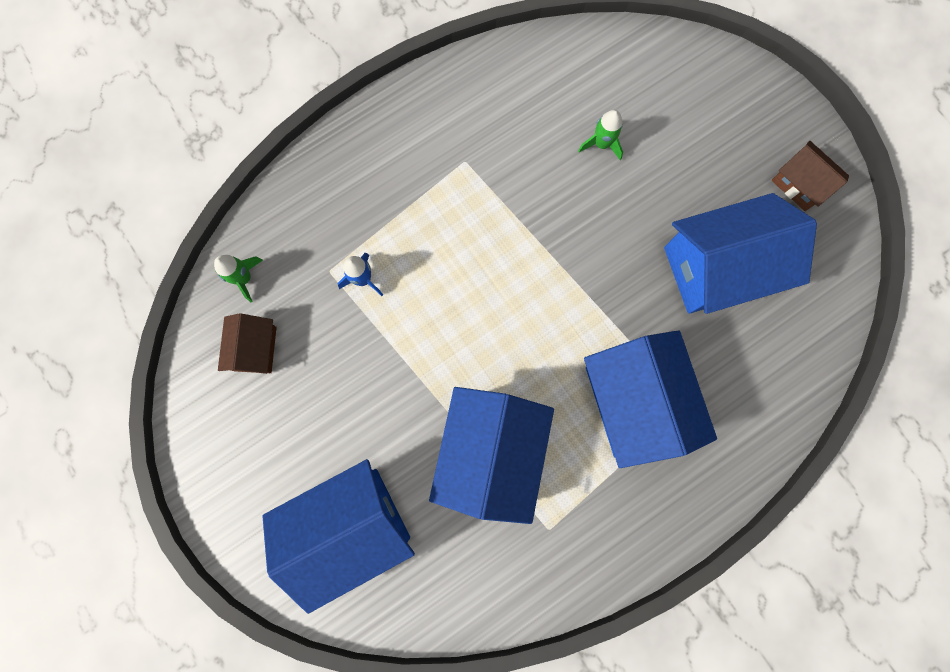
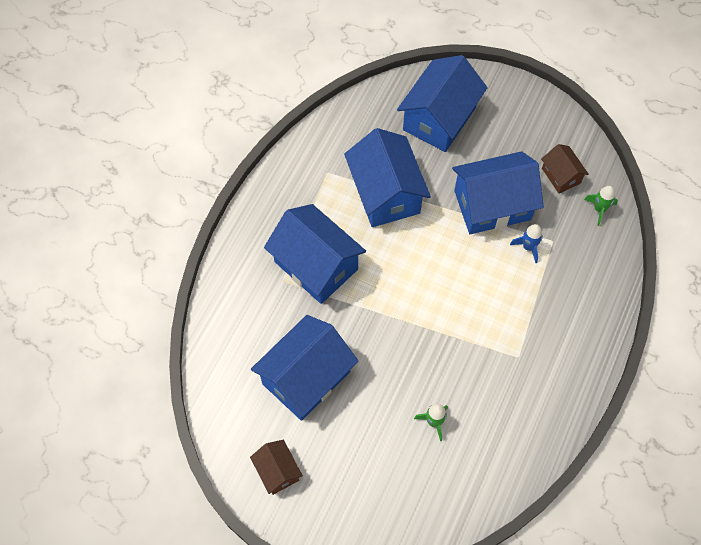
camera: 150 degrees right, 15 degrees down
(368, 358) = (492, 205): none -> blue house
(799, 184) = (277, 471): brown house -> brown house turned 45 degrees clockwise

